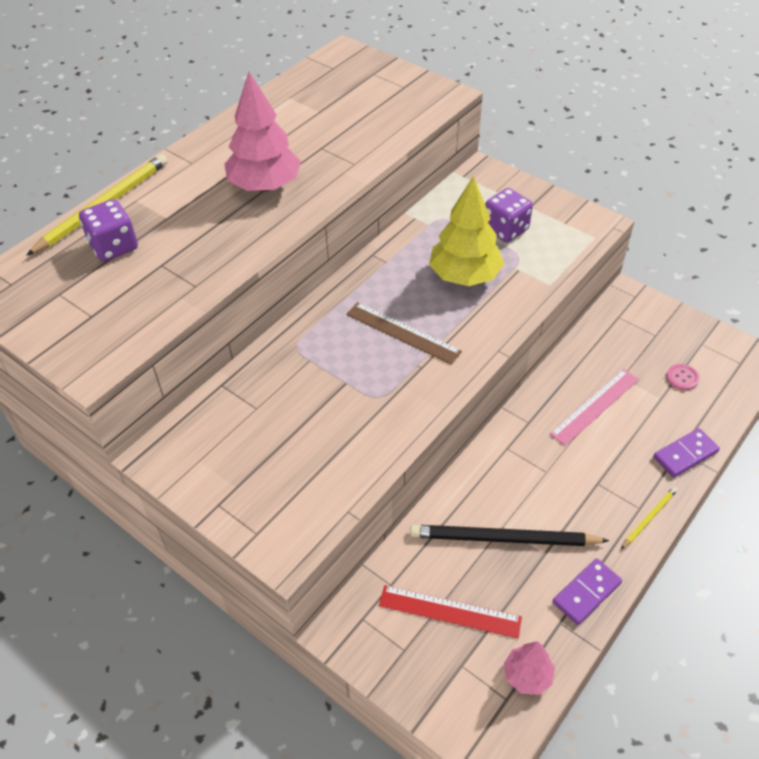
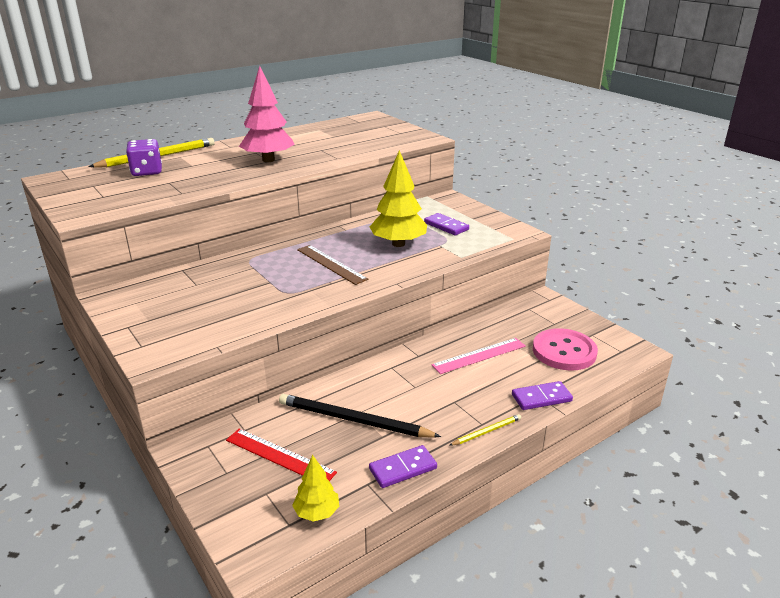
camera: 15 degrees right, 20 degrees down
(505, 229) = (446, 226): purple dice -> purple domino
(527, 675) = (317, 512): pink tree -> yellow tree
(682, 378) = (564, 351): pink button -> pink button, size x2.30

